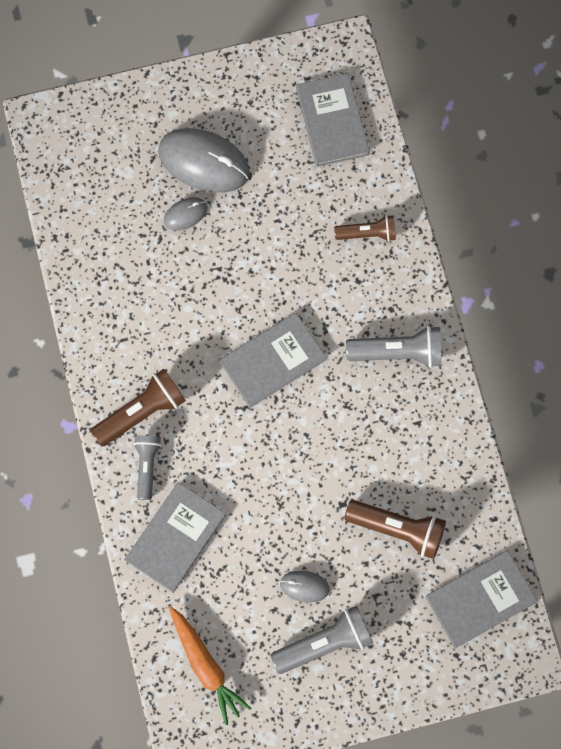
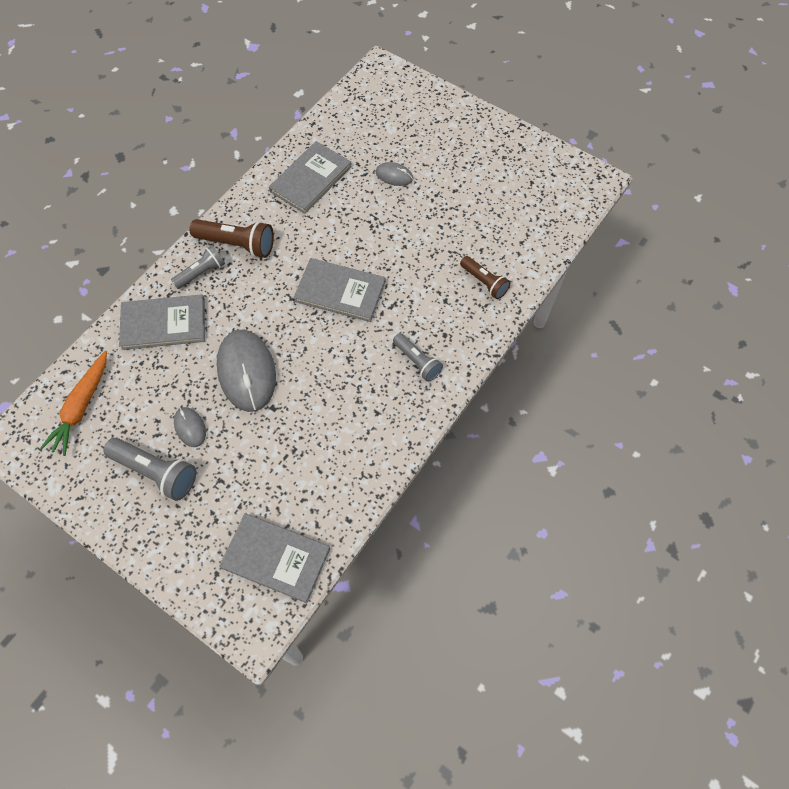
camera: 50 degrees right, 10 degrees down
(204, 162) = (439, 161): grey mouse -> grey mouse (247, 372)
(332, 121) = (539, 208): grey book -> grey book (310, 179)
(398, 352) = (417, 361): grey flashlight -> grey flashlight, size x0.65
(398, 529) = (284, 458): brown flashlight -> none

